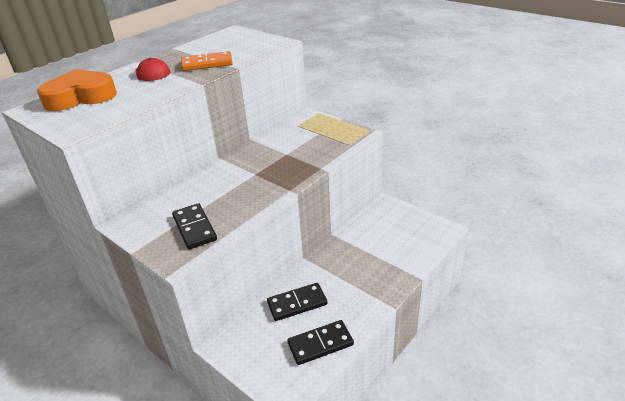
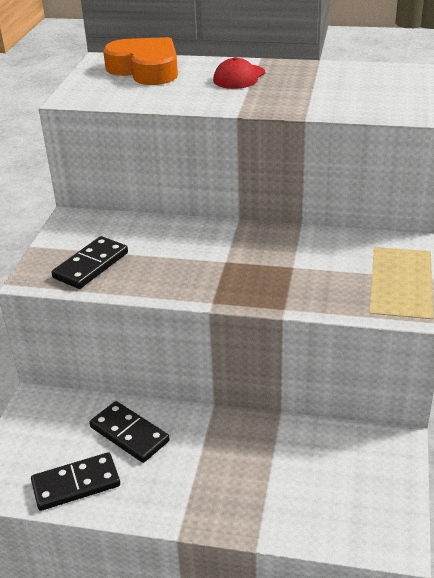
camera: 60 degrees right, 0 degrees up
(207, 64) = (296, 97): orange domino -> none
(320, 344) = (76, 484): black domino -> black domino turned 60 degrees counterclockwise

